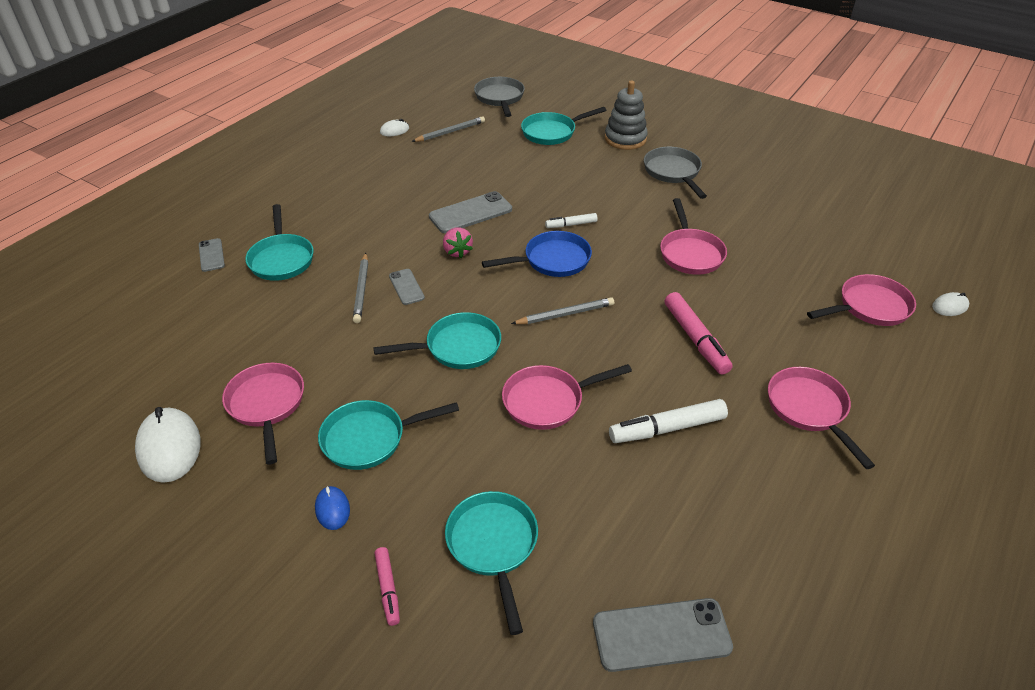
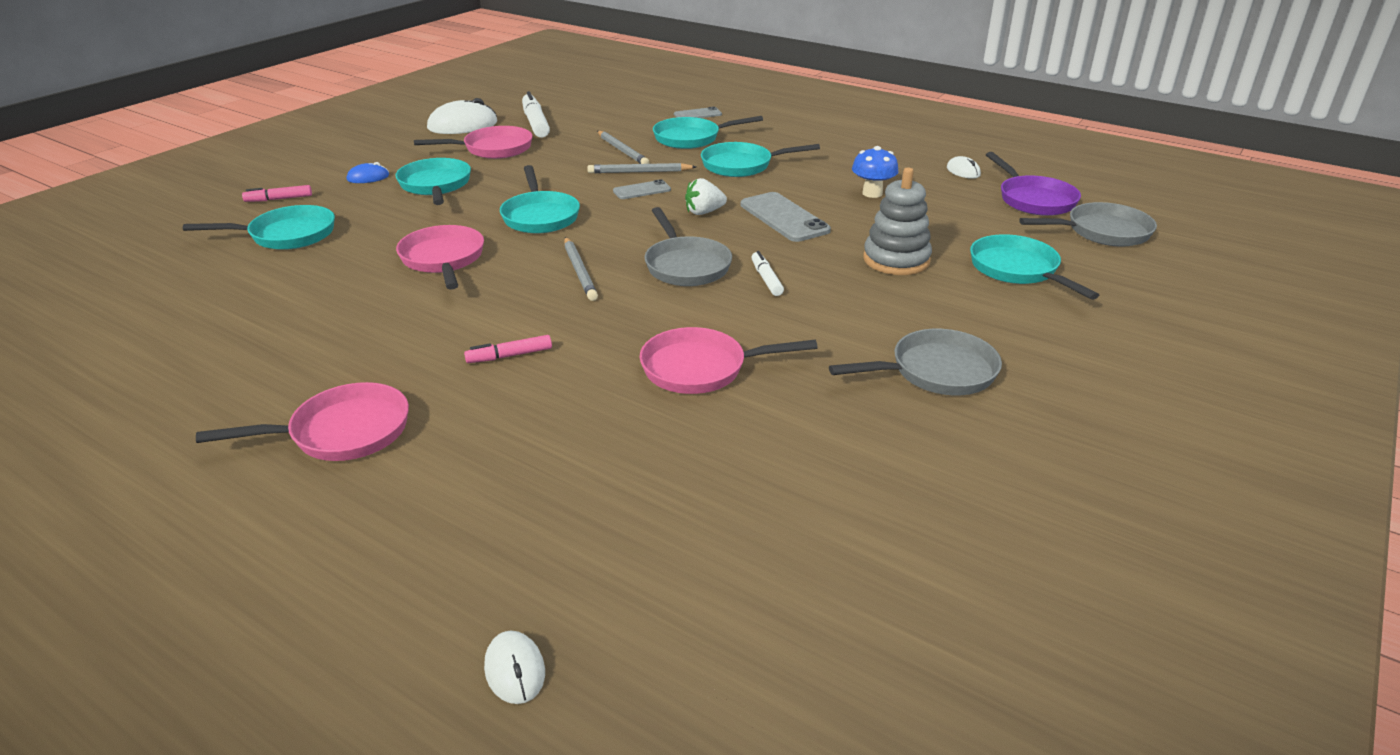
camera: 90 degrees right, 10 degrees down
(359, 230) = (741, 165): none -> turquoise pan
(430, 171) = (872, 193): none -> blue mushroom
(449, 112) = (1033, 200): none -> purple pan
(450, 132) = (977, 202): grey pencil -> grey pencil (622, 151)
(457, 251) = (704, 212): pink strawberry -> white strawberry
(552, 260) = (686, 265): blue pan -> grey pan
(625, 139) = (1032, 332): grey stacking toy -> grey stacking toy (896, 260)
(661, 635) = (137, 304): grey phone -> none
(667, 428) = (369, 324): white marker -> white marker (535, 123)
(695, 339) = (509, 356): pink marker -> pink marker, size x0.57
(869, 307) = (538, 544): pink pan -> none

